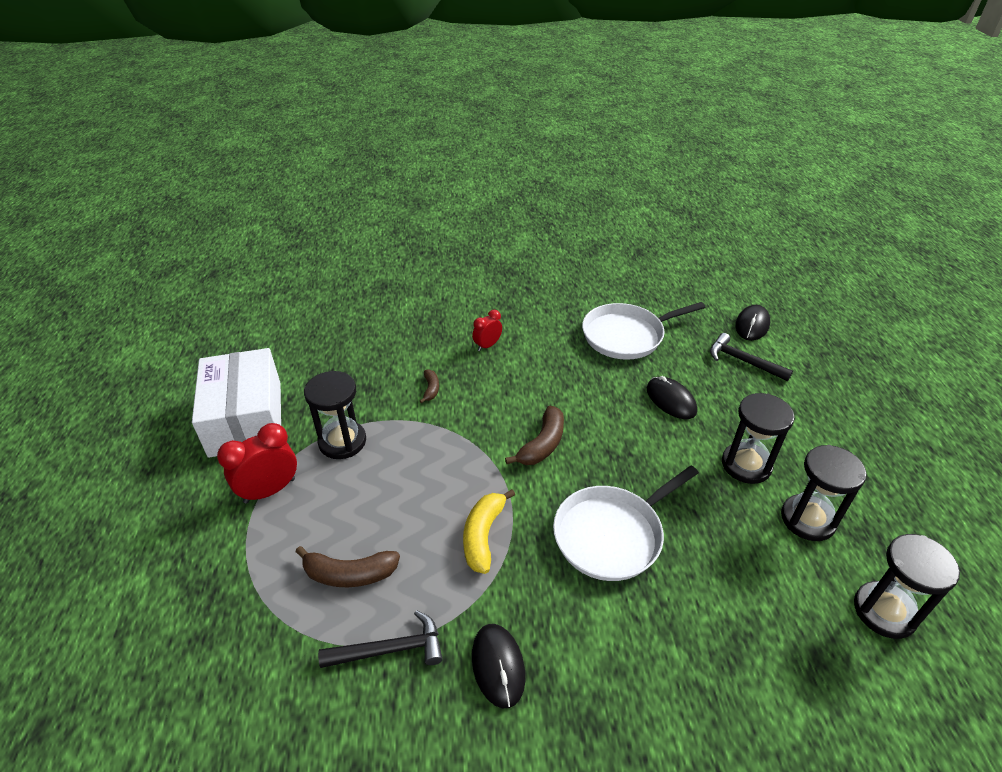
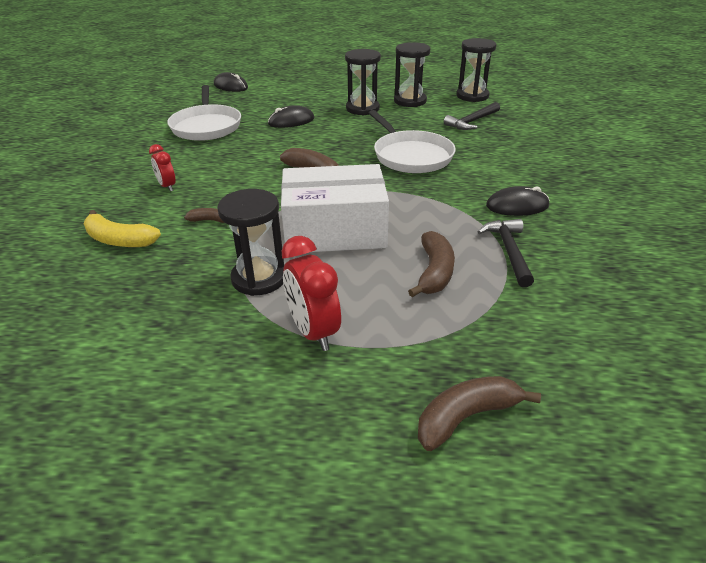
camera: 80 degrees left, 5 degrees down
(156, 605) = (466, 417): none -> brown banana
(246, 418) = (173, 363): white box -> white box (335, 230)
(483, 535) = (403, 204): yellow banana -> yellow banana (119, 240)
(743, 361) = (266, 94): black hammer -> black hammer (472, 122)

